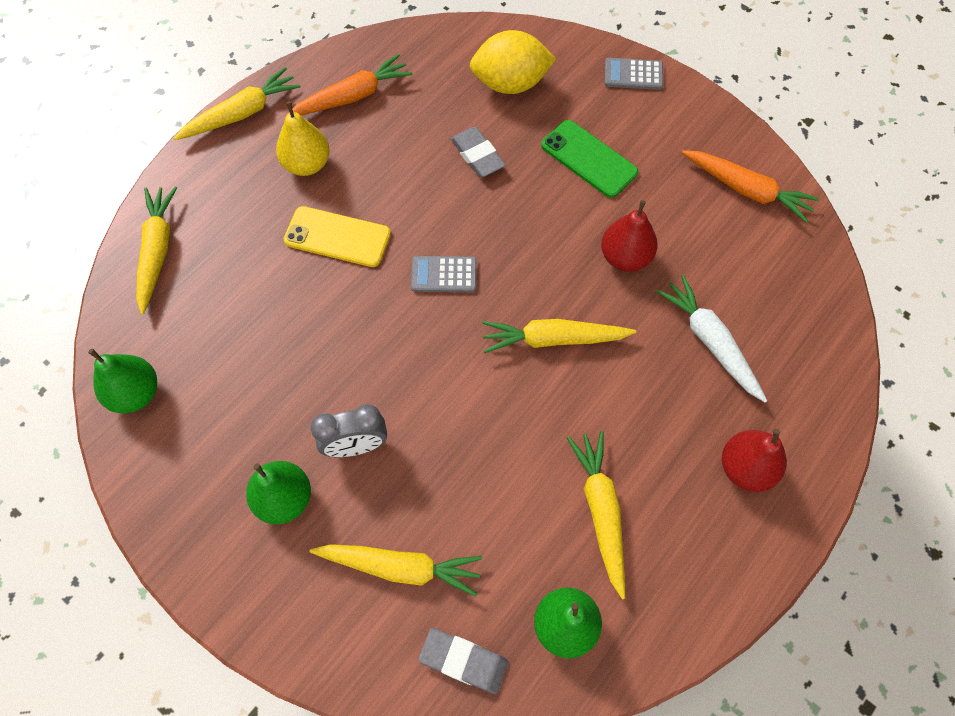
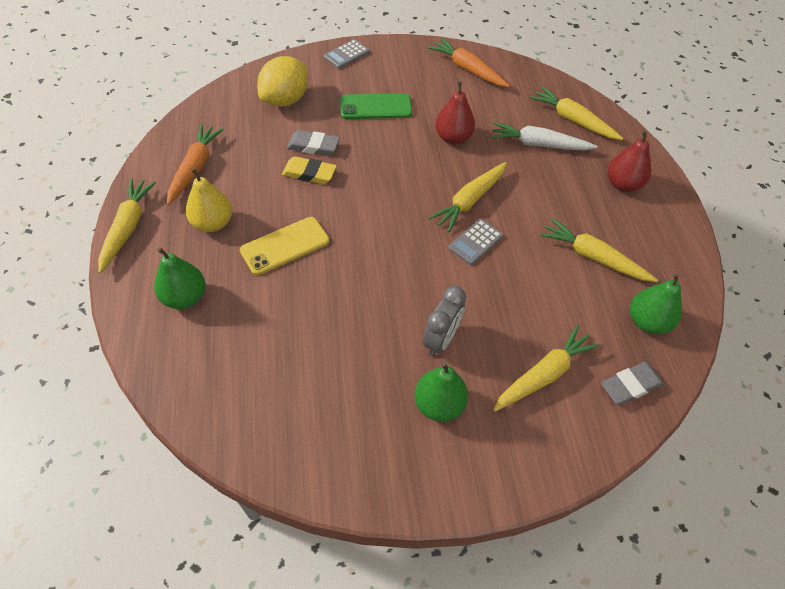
camera: 50 degrees left, 10 degrees down
(136, 393) = (266, 440): green pear -> green pear (185, 297)
(157, 251) = (170, 348): yellow carrot -> yellow carrot (573, 120)
(440, 181) = (309, 173): none -> yellow eraser
(444, 274) = (373, 216): grey calculator -> grey calculator (475, 242)
(746, 190) = (467, 69): orange carrot -> orange carrot turned 120 degrees counterclockwise

